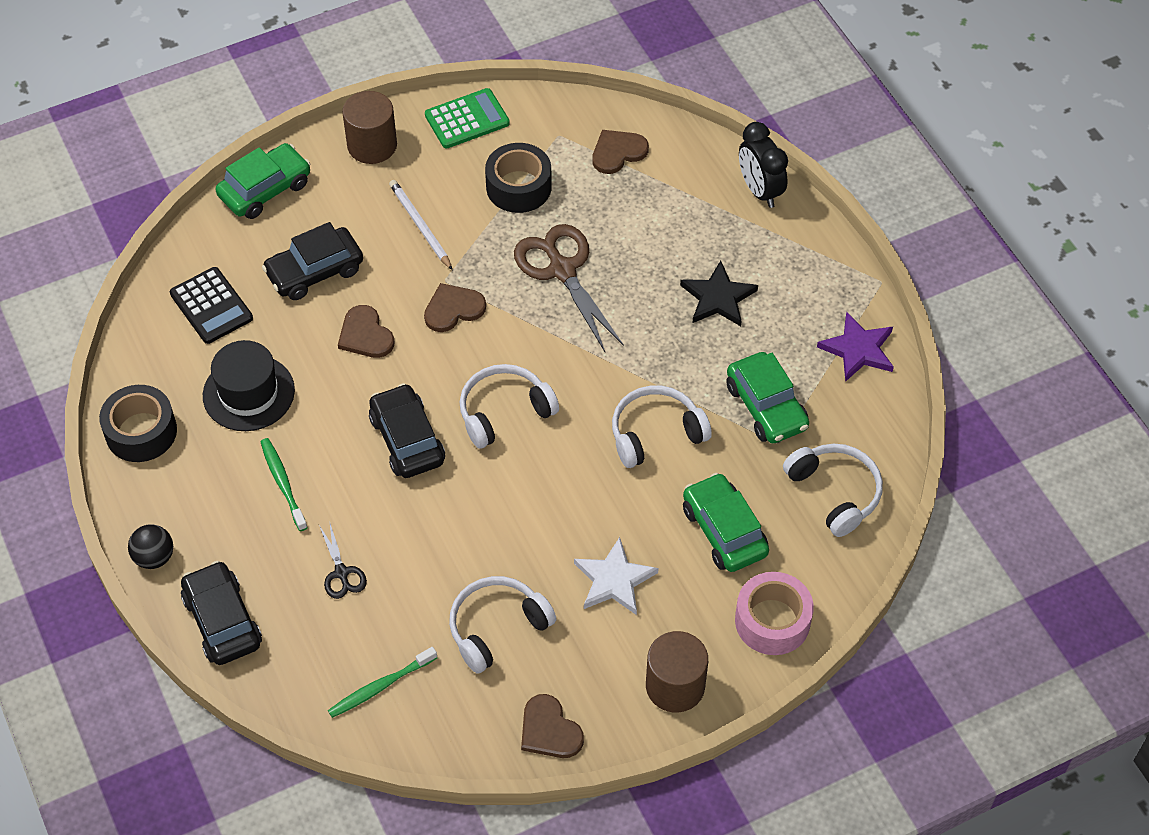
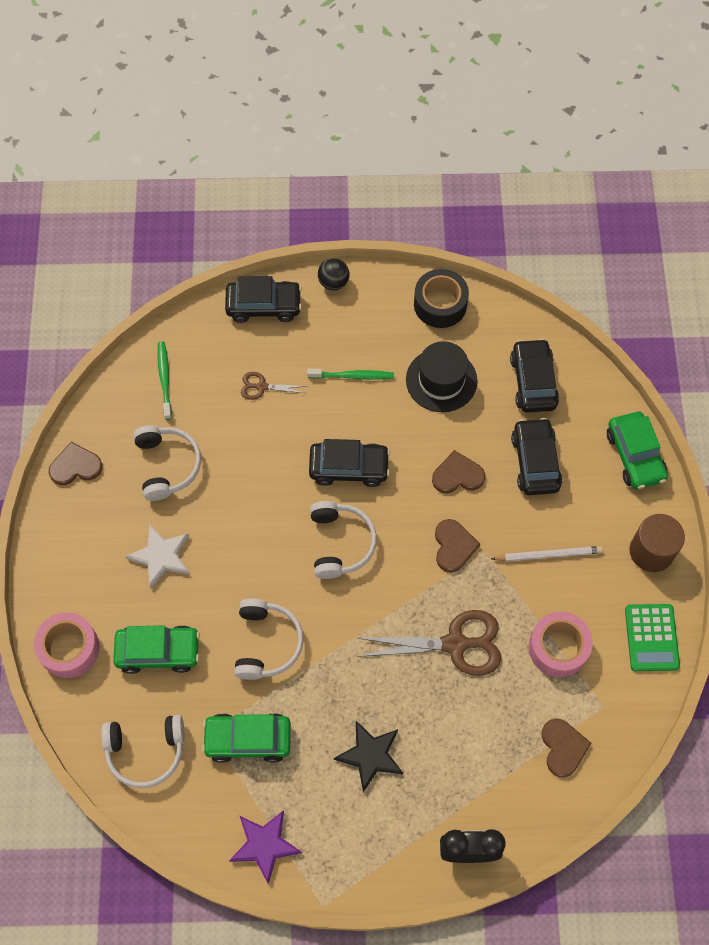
camera: 115 degrees right, 10 degrees up
(211, 306) = (533, 381): black calculator -> black car
(341, 573) = (262, 387): black scissors -> brown scissors
(518, 187) = (558, 648): black tape -> pink tape
(675, 686) = (60, 559): brown cylinder -> none

